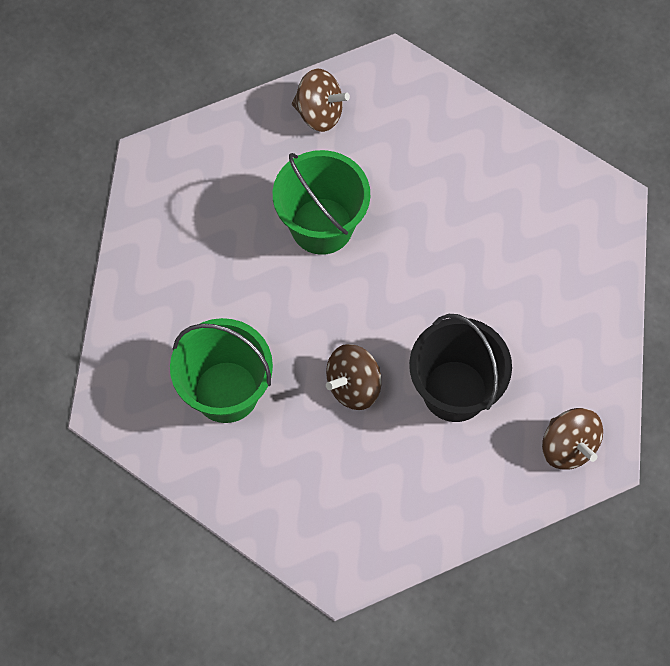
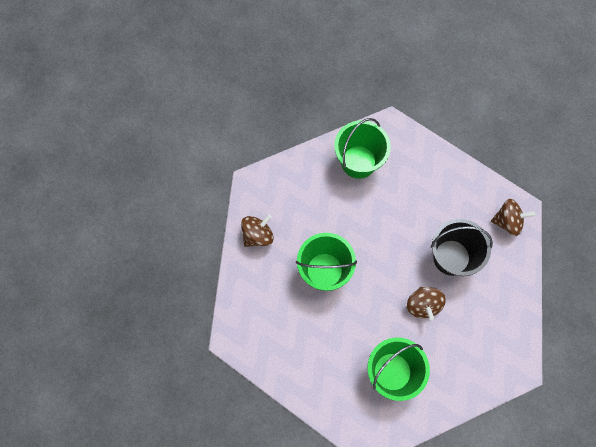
camera: 60 degrees left, 5 degrees up
(521, 186) = (358, 162): none -> green bucket

